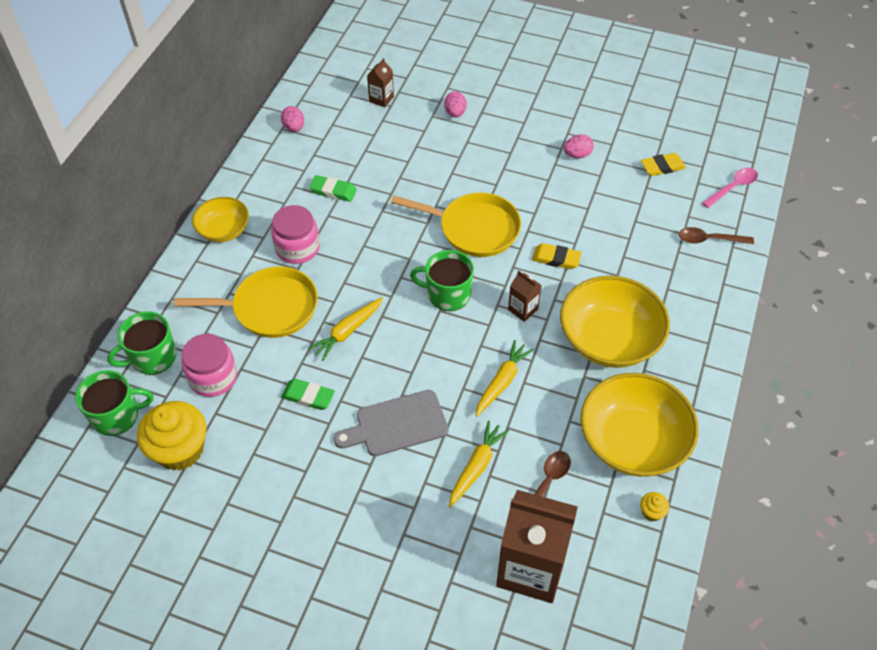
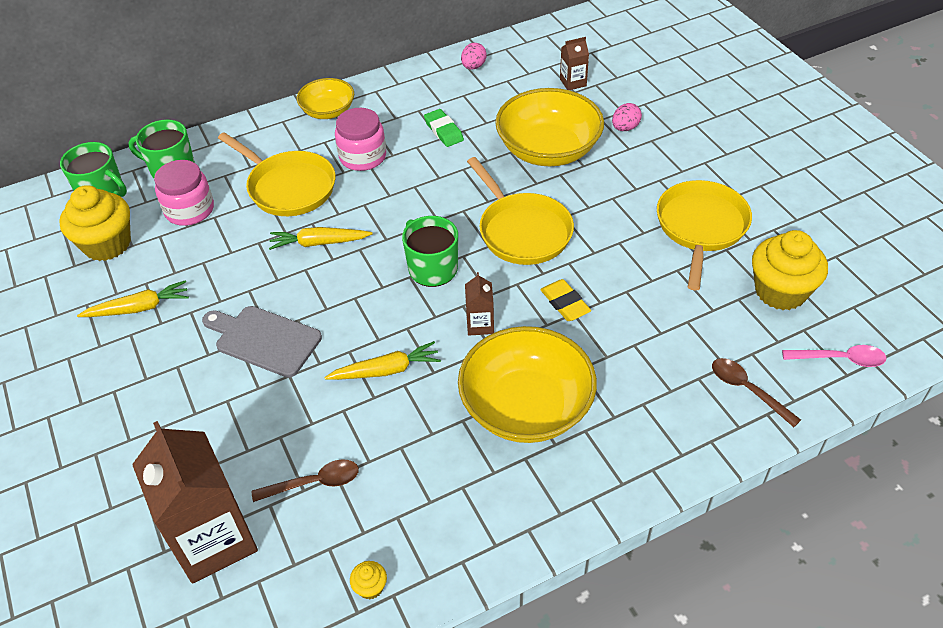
camera: 45 degrees right, 5 degrees down
(308, 396) = (231, 270): green eraser -> none
(476, 467) = (278, 421): yellow carrot -> yellow carrot (138, 308)
(577, 155) = (700, 228): pink egg -> yellow pan
(633, 441) = (433, 511): yellow bowl -> yellow bowl (548, 150)
(662, 167) = (780, 291): yellow eraser -> yellow cupcake

